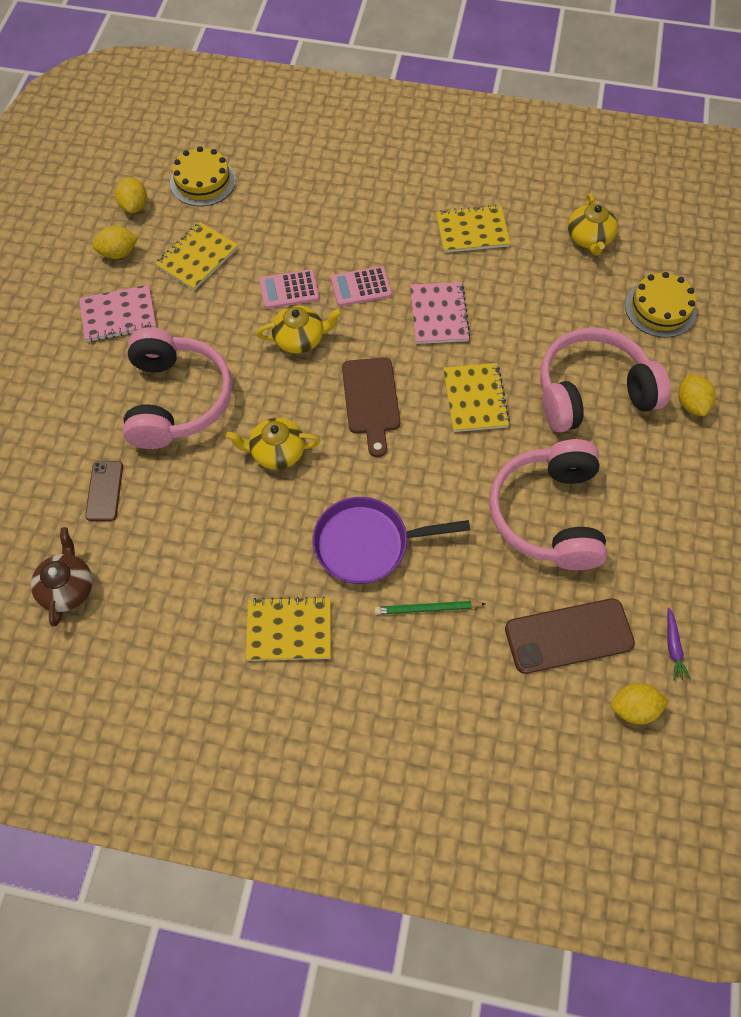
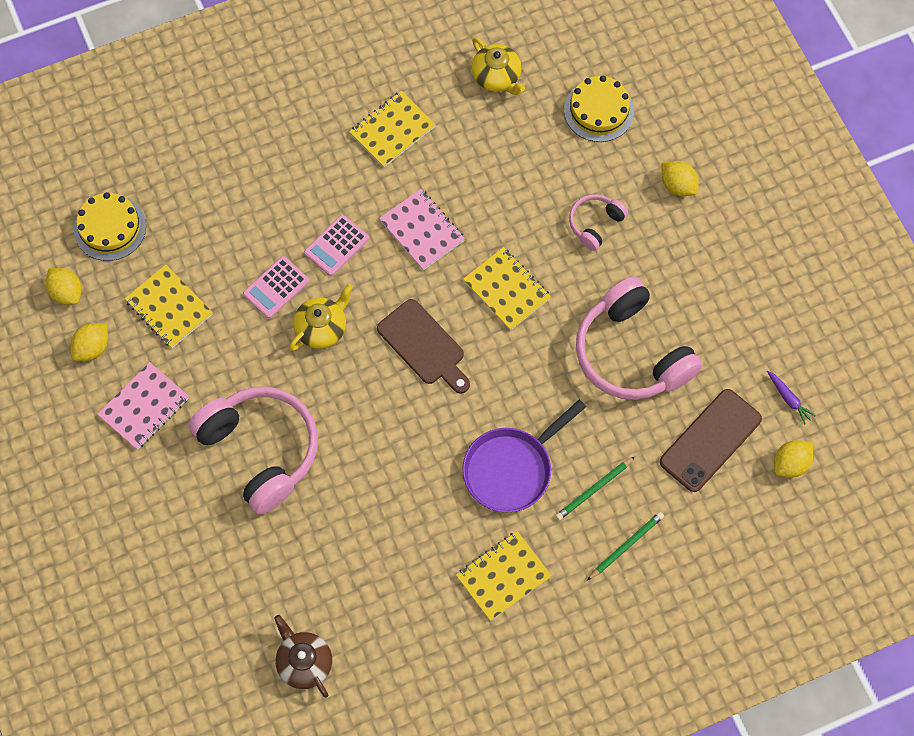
camera: 35 degrees left, 5 degrees up
(105, 491) = (267, 567): brown phone -> none
(197, 258) = (169, 307): yellow notebook -> yellow notebook turned 45 degrees counterclockwise
(276, 452) = (381, 441): yellow teapot -> none
(419, 678) = (626, 546): none -> green pencil
(592, 392) = (595, 224): pink headphones -> pink headphones, size x0.48

